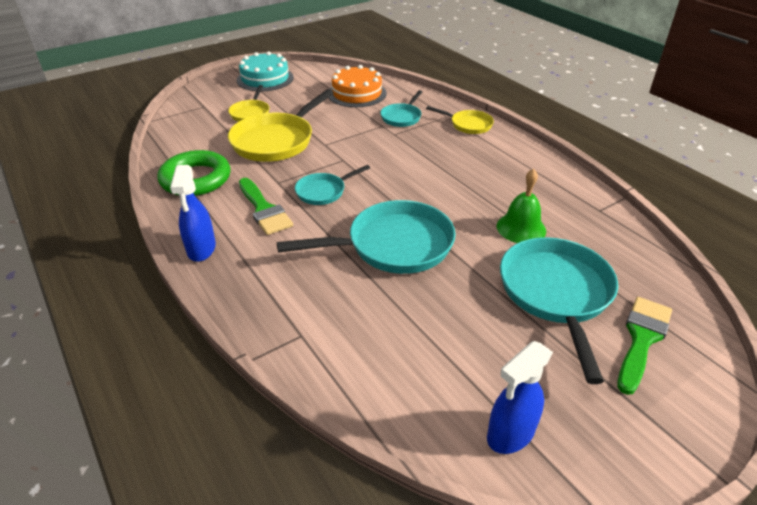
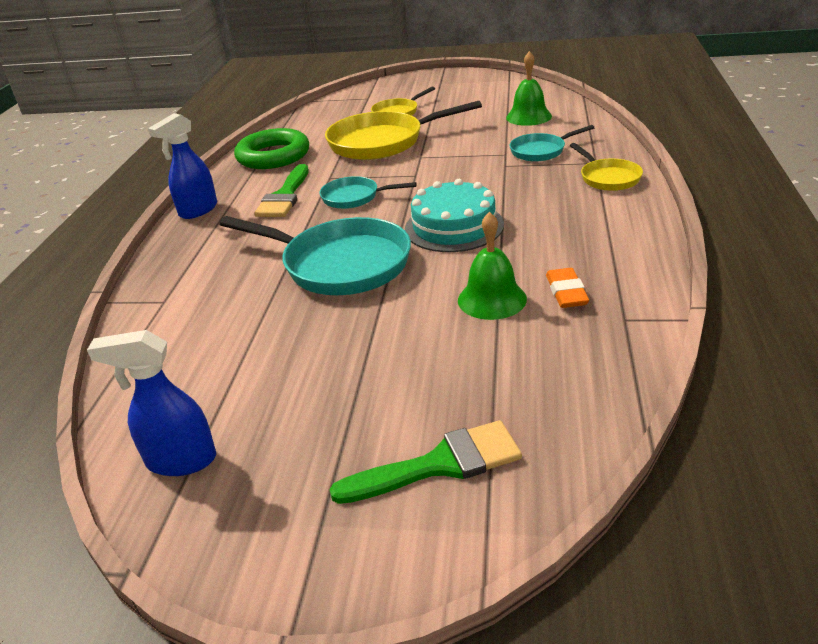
camera: 45 degrees right, 5 degrees down
(265, 79) = (458, 84): turquoise cake -> turquoise cake (454, 226)
(357, 93) = (528, 117): orange cake -> green bell
(551, 207) = (566, 292): none -> orange eraser
(556, 294) = (421, 375): turquoise pan -> none

